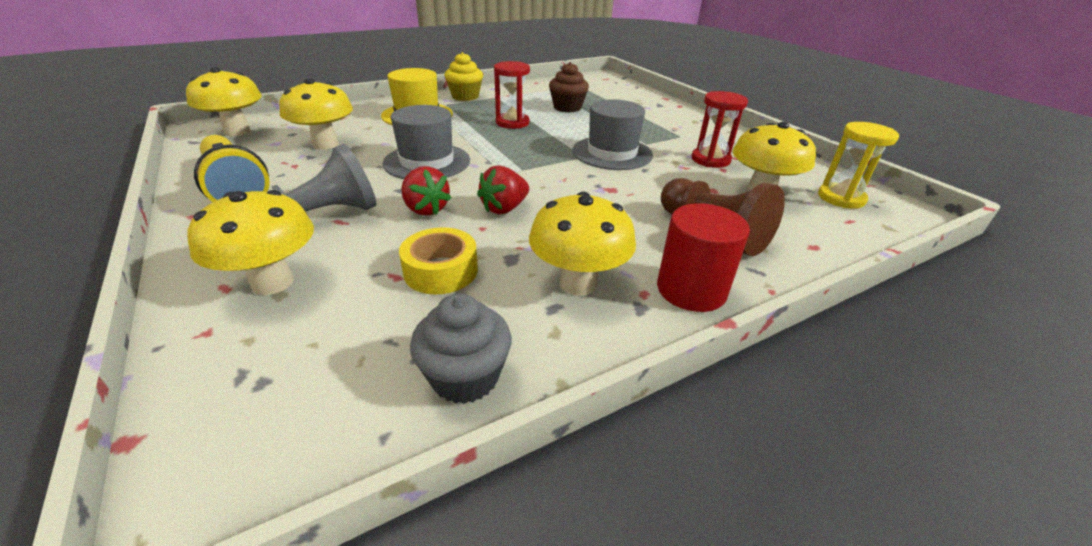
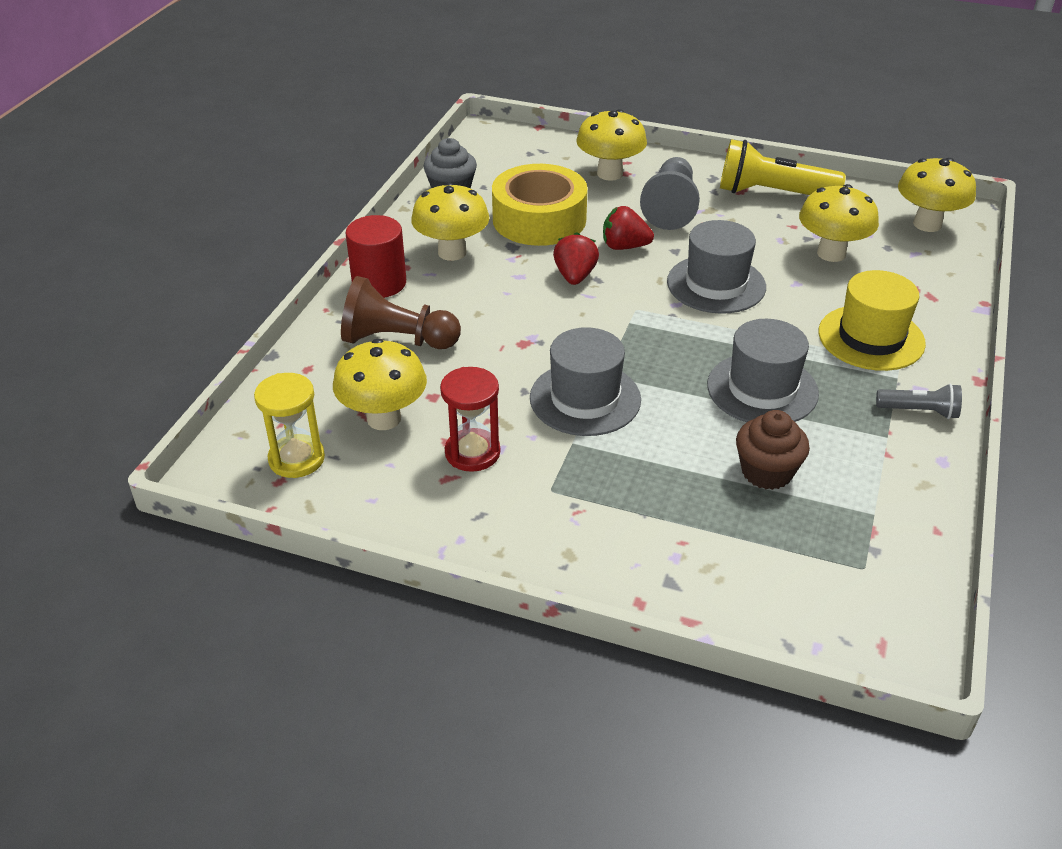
camera: 140 degrees right, 5 degrees up
(441, 271) = (539, 219): yellow tape -> yellow tape, size x1.72
(465, 96) = (919, 411): yellow cupcake -> grey flashlight
(512, 123) = (762, 389): red hourglass -> grey hat

